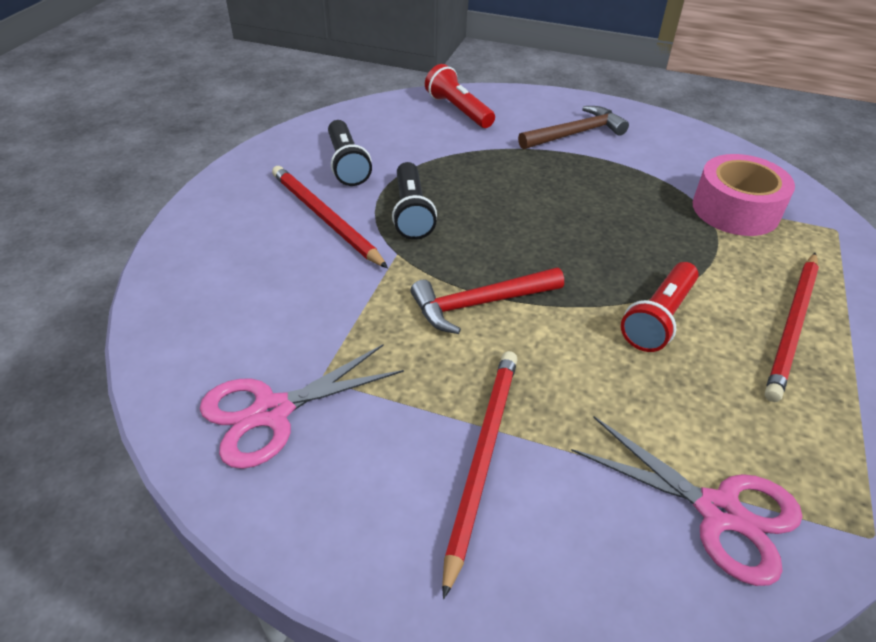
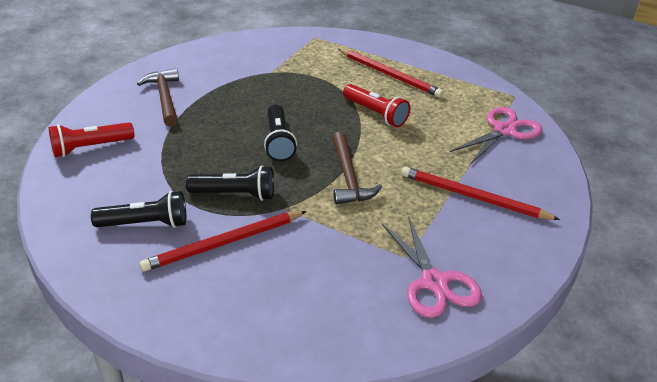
camera: 80 degrees left, 5 degrees down
(479, 303) = (348, 177): red hammer -> brown hammer
(532, 230) = (278, 141): none -> black flashlight
(735, 210) = (285, 61): pink tape -> none

